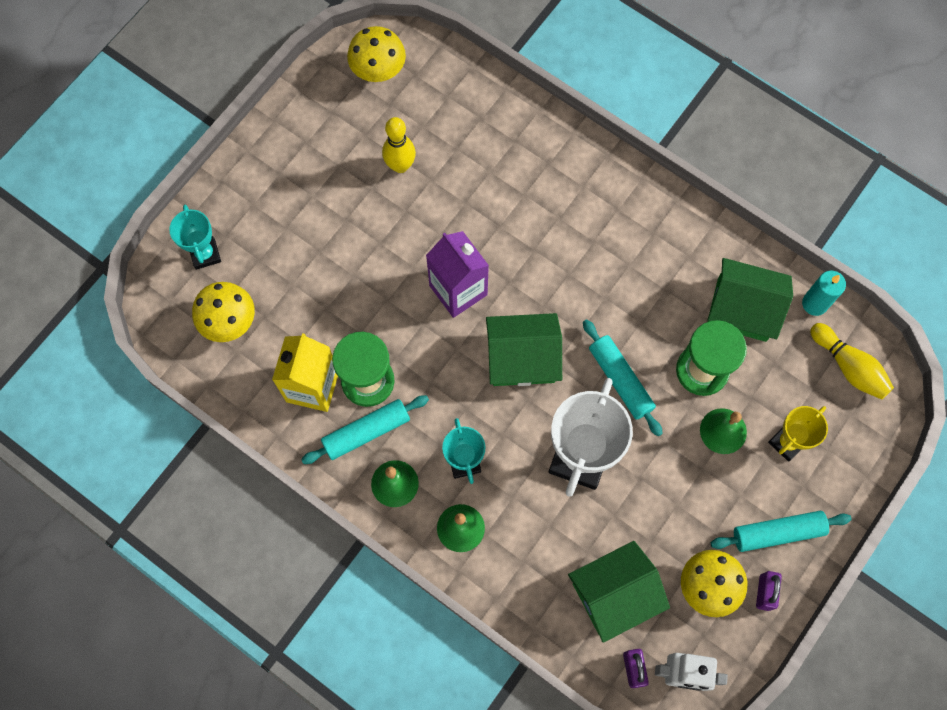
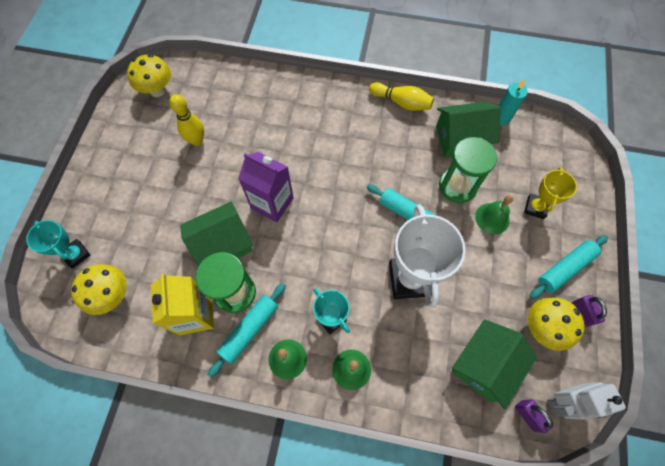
camera: 25 degrees left, 5 degrees down
(522, 358) = (337, 229): green house -> green house (223, 244)
(848, 366) = (543, 146): yellow bowling pin -> yellow bowling pin (401, 102)

